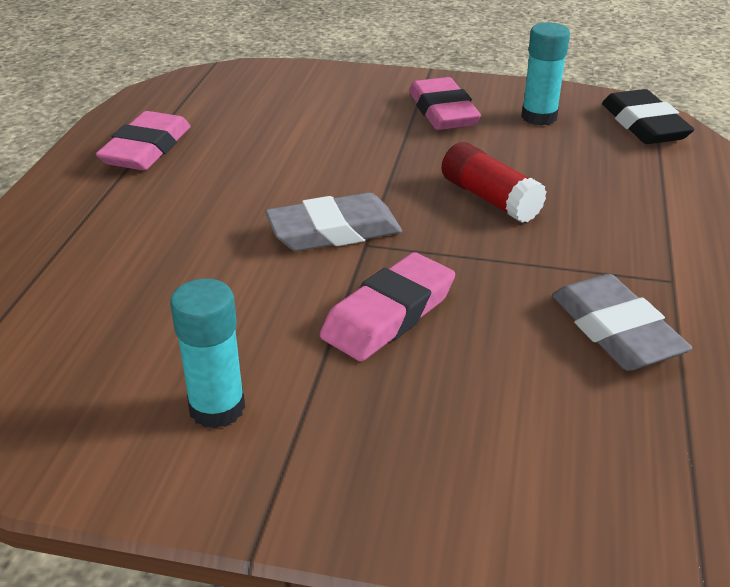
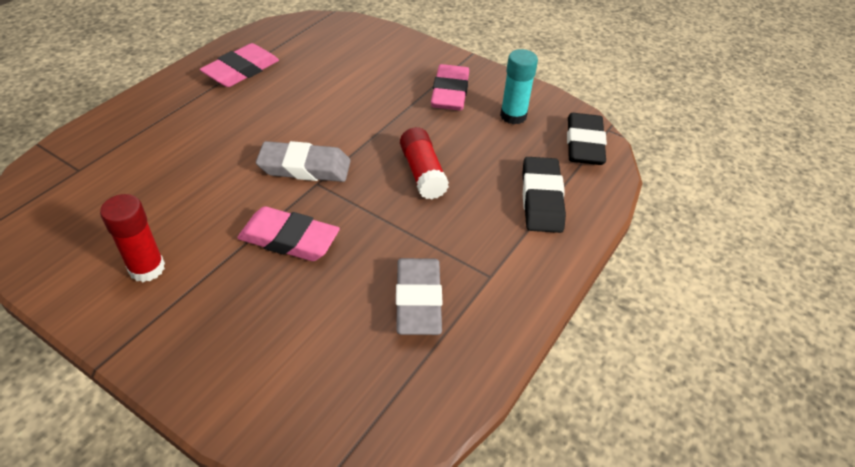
camera: 20 degrees right, 10 degrees up
(217, 408) = (147, 268): turquoise glue stick -> red glue stick
(388, 314) = (289, 239): pink eraser -> pink eraser turned 45 degrees clockwise
(652, 188) = (541, 199): none -> black eraser

